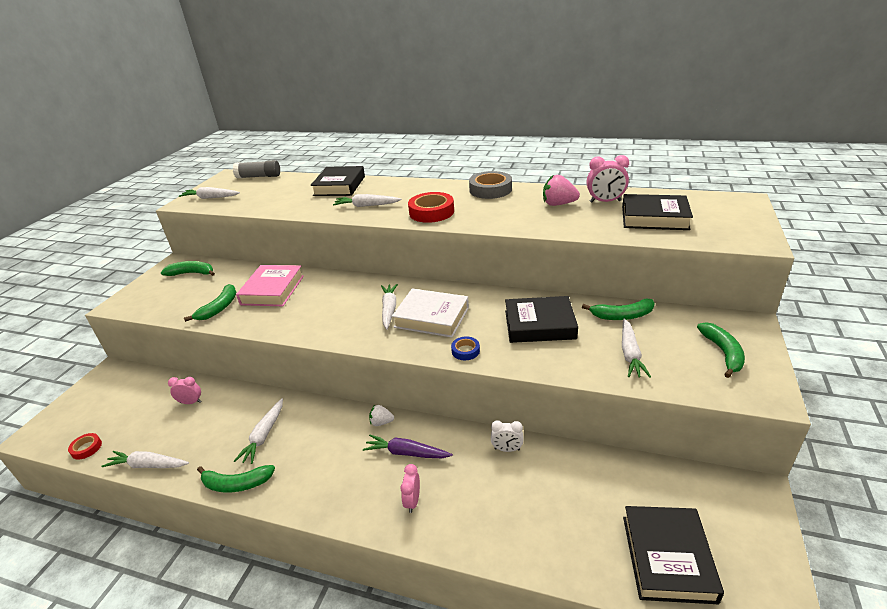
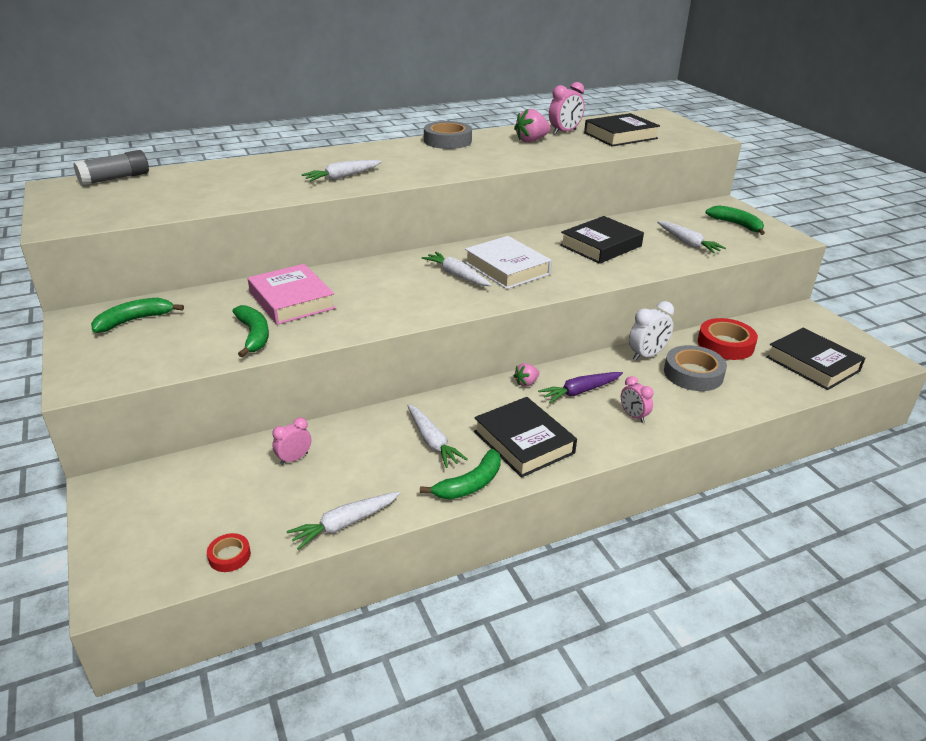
camera: 45 degrees left, 0 degrees up
(210, 198) = (90, 212): white carrot -> none
(339, 186) = (264, 167): black book -> black book (524, 442)
(381, 422) = (526, 383): white strawberry -> pink strawberry
(431, 212) = (427, 168): red tape -> red tape (725, 344)
(431, 317) = (507, 268): white book -> white book turned 75 degrees clockwise
(465, 351) = (576, 280): blue tape -> none
(507, 449) = (647, 355): white clock -> white clock, size x1.53
(521, 492) = (693, 374): none -> grey tape
(622, 316) = (646, 223): green banana -> none

